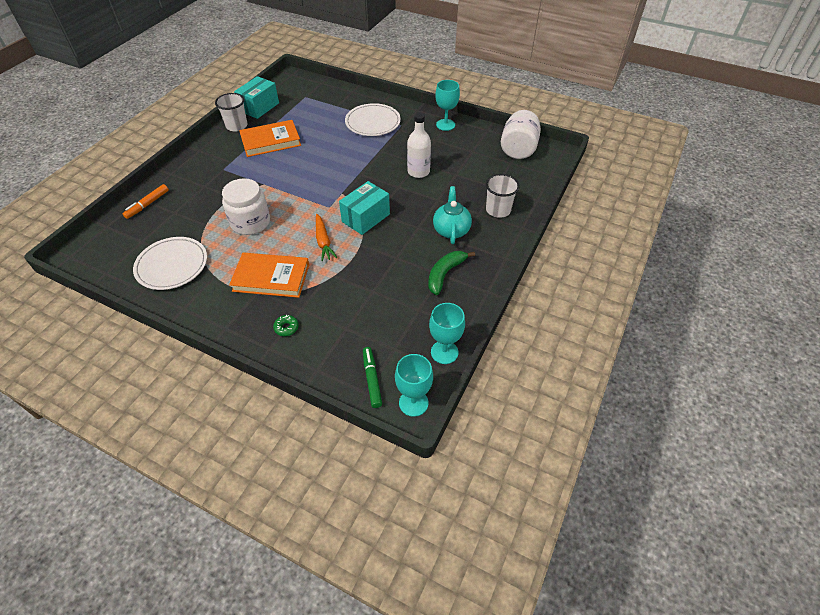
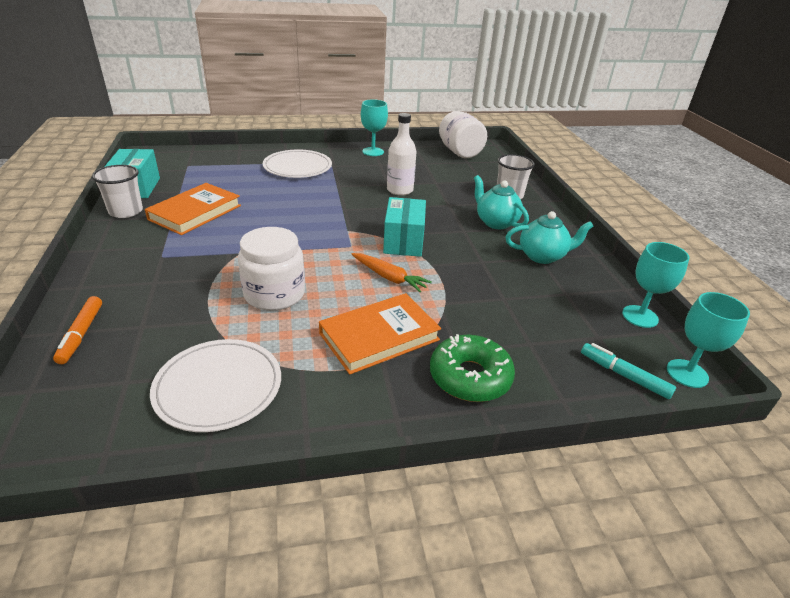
camera: 40 degrees left, 15 degrees down
(286, 328) = (470, 377): green donut -> green donut, size x2.23
(372, 379) = (624, 375): green marker -> turquoise marker
(445, 274) = (542, 256): green banana -> turquoise teapot

